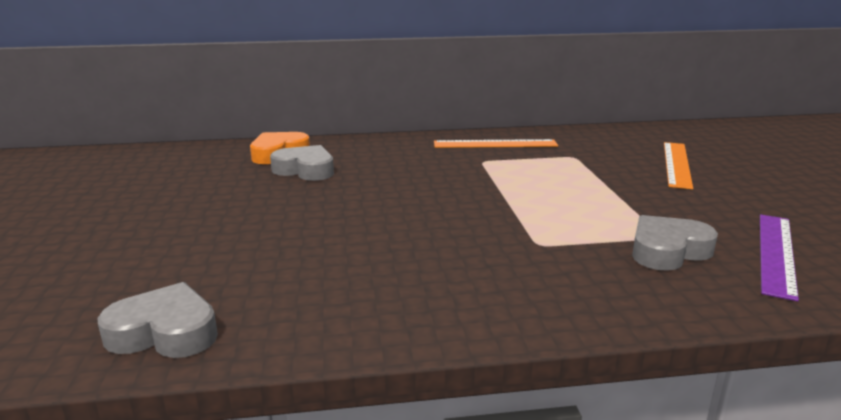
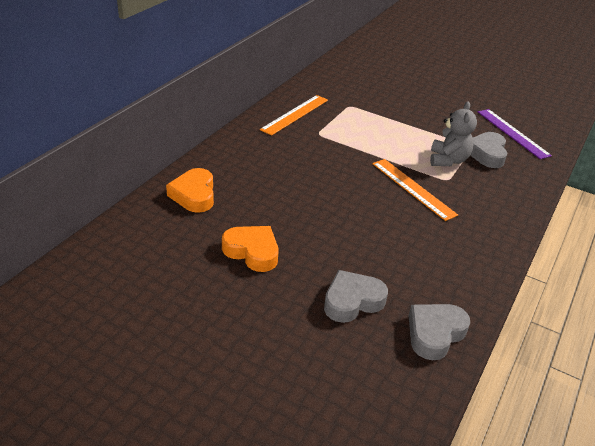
camera: 55 degrees left, 15 degrees up
(218, 196) = (252, 252): none -> orange heart
(305, 170) = (246, 198): grey heart -> grey heart (352, 301)
(587, 232) = (448, 160): none -> grey teddy bear
(677, 164) = (398, 89): orange ruler -> orange ruler (413, 188)

